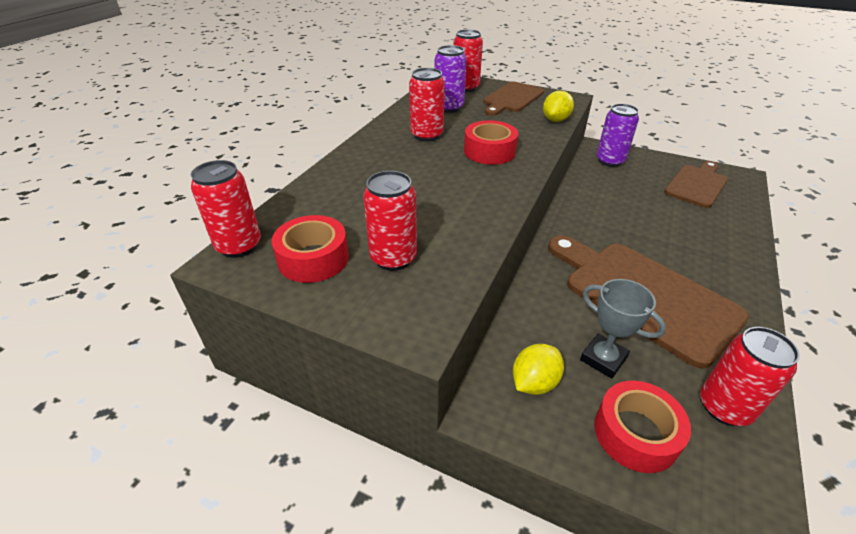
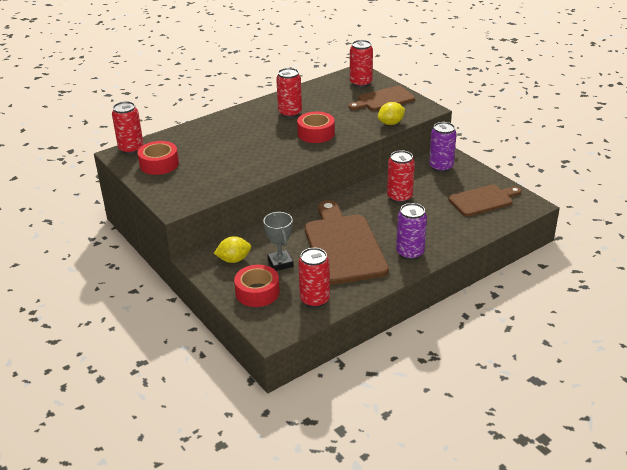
camera: 30 degrees right, 5 degrees down
(393, 258) = (196, 175): red can -> red can (399, 197)
(449, 107) = (329, 96): purple can -> purple can (410, 253)

